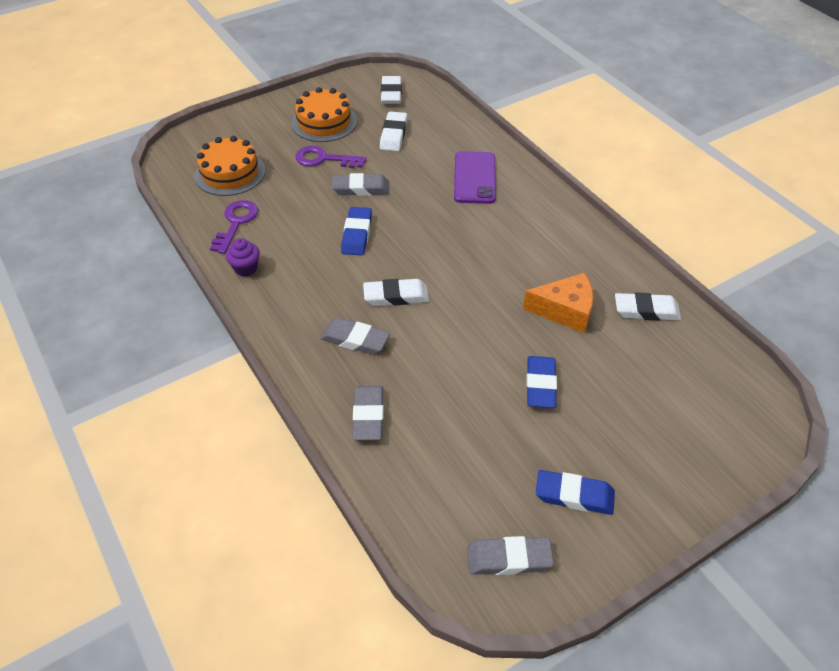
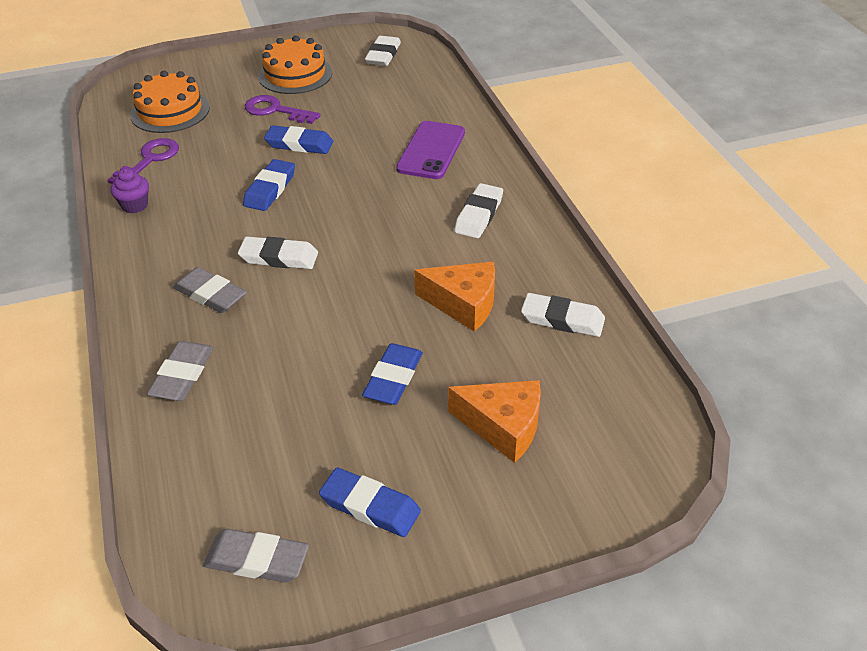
camera: 15 degrees right, 5 degrees down
(361, 188) = (299, 144): grey eraser -> blue eraser
(393, 135) = (364, 96): white eraser -> white eraser (479, 215)
(643, 408) = (503, 426): none -> orange cheese

